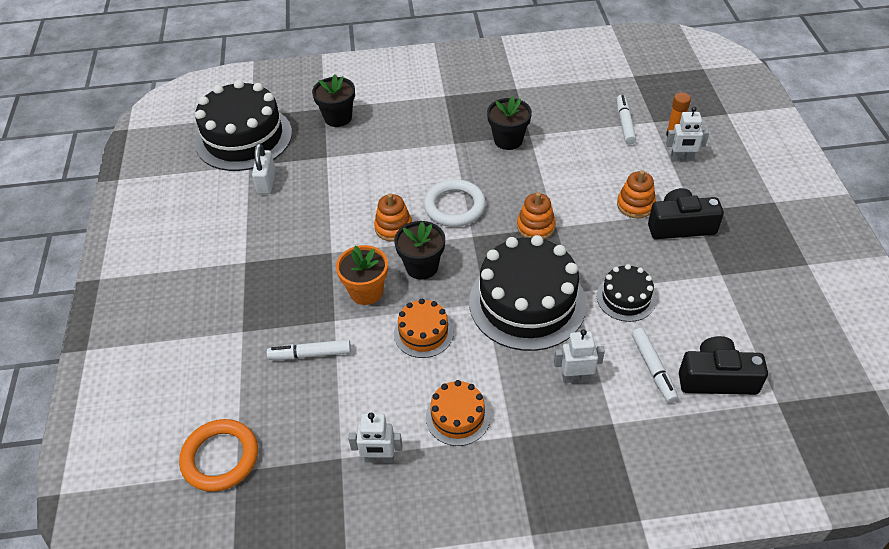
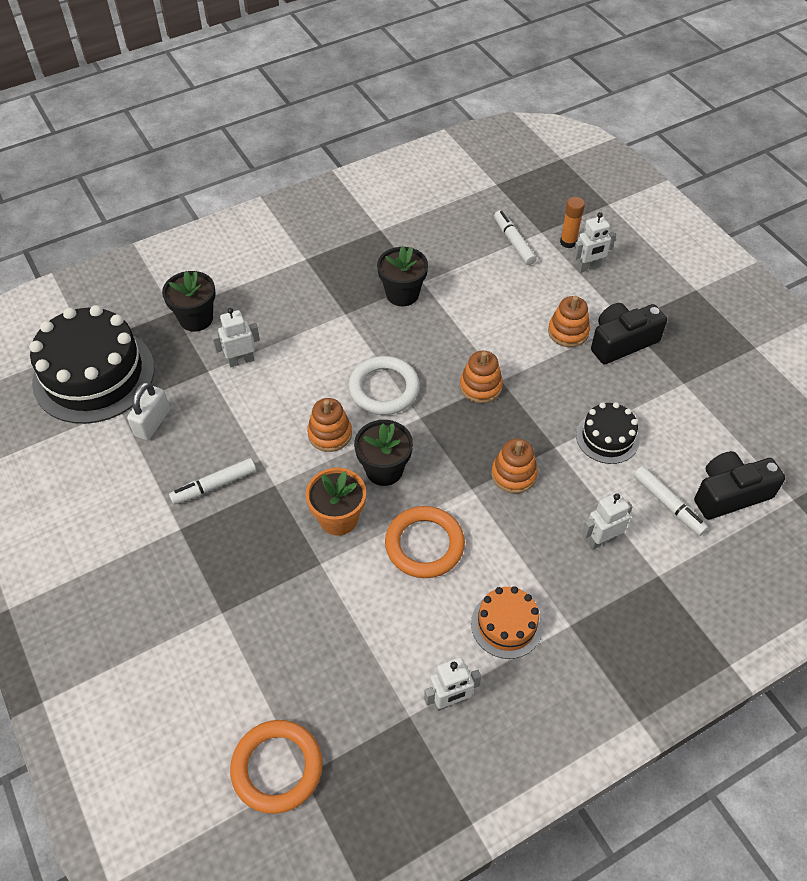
camera: 25 degrees left, 5 degrees up
(266, 182) = (152, 423): white padlock -> white padlock turned 45 degrees clockwise
(310, 354) = (314, 612): white marker -> white marker (214, 485)
(355, 156) = (241, 360): none -> white robot
(423, 333) = (424, 545): orange cake -> orange ring
(527, 302) = (513, 474): black cake -> orange stacking toy

